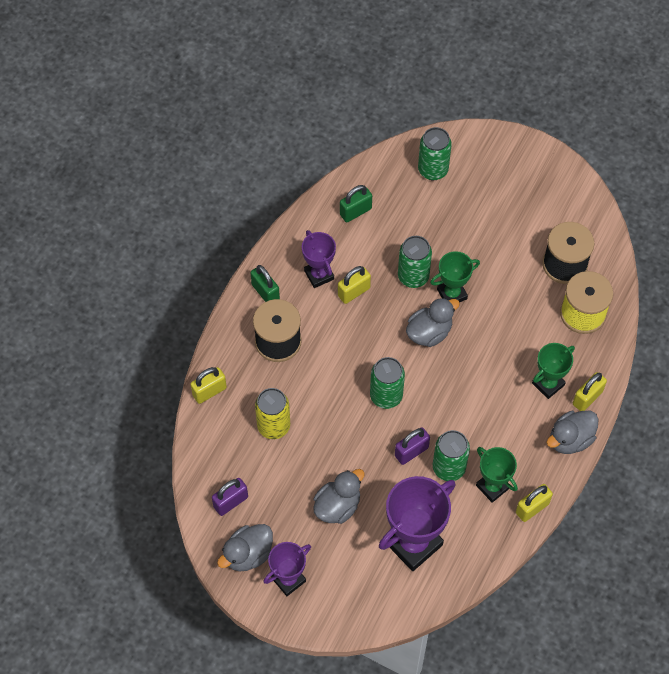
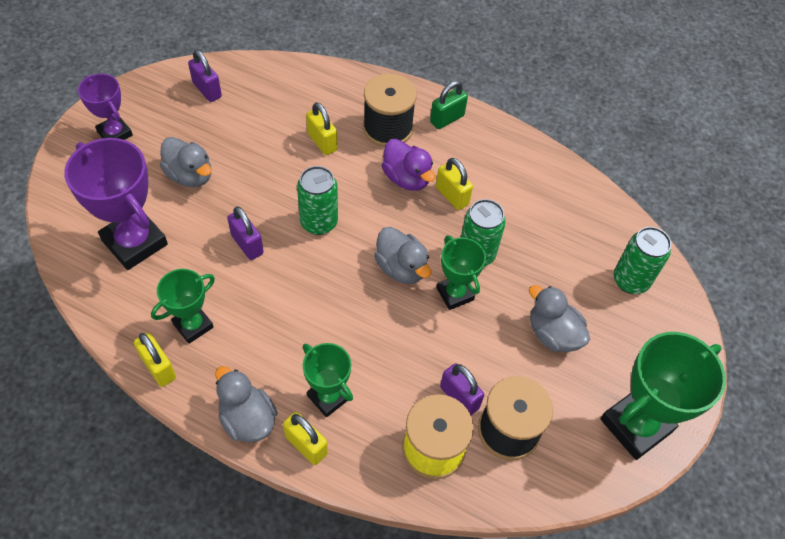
camera: 85 degrees right, 5 degrees down
(209, 391) = (330, 74): yellow padlock -> yellow padlock (322, 142)
(248, 554) = (148, 102): grey duck -> grey duck (553, 334)
(273, 426) = (288, 124): yellow can -> none
(319, 275) = (472, 165): purple trophy -> none
(335, 327) = (406, 178): none -> purple duck
(355, 212) = (558, 200): green padlock -> none
(449, 468) = (223, 280): green can -> none
(541, 295) = (459, 397): none -> purple padlock
(554, 183) = (636, 425): none -> green trophy

